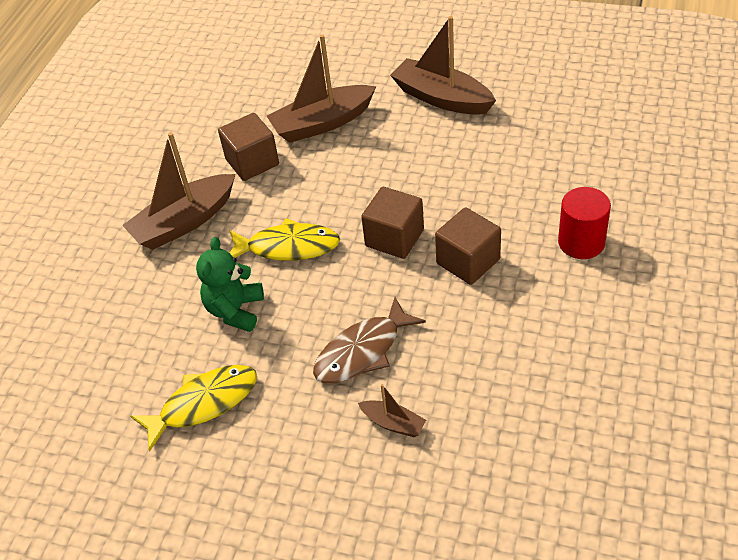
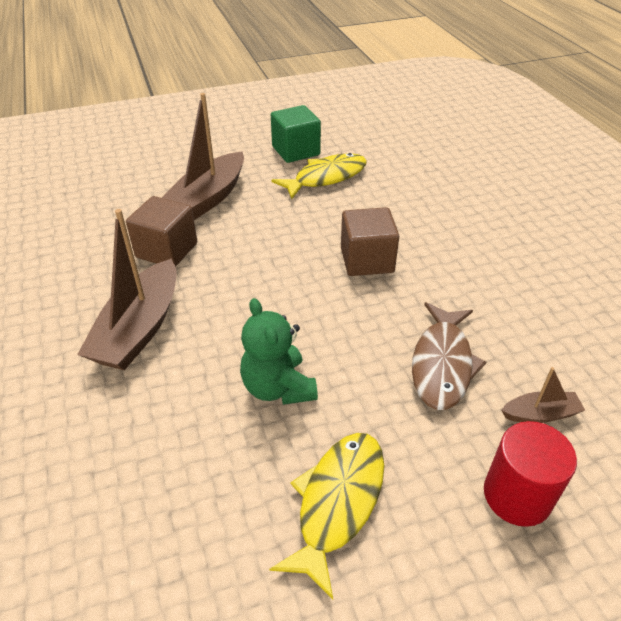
camera: 40 degrees left, 5 degrees down
(288, 247) = (275, 306): yellow fish -> yellow fish (326, 178)
(442, 98) = (296, 151): brown boat -> green cube
(468, 261) = (446, 253): brown cube -> none
(581, 242) = (511, 208): red cylinder -> red cylinder (517, 495)

